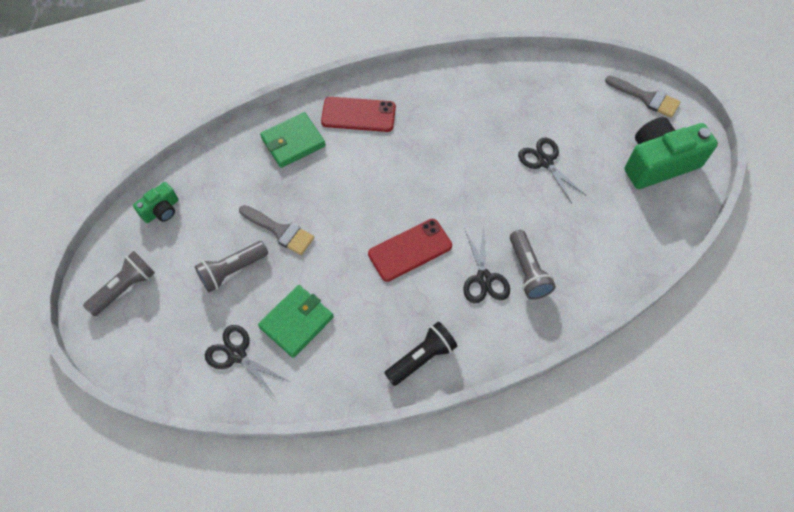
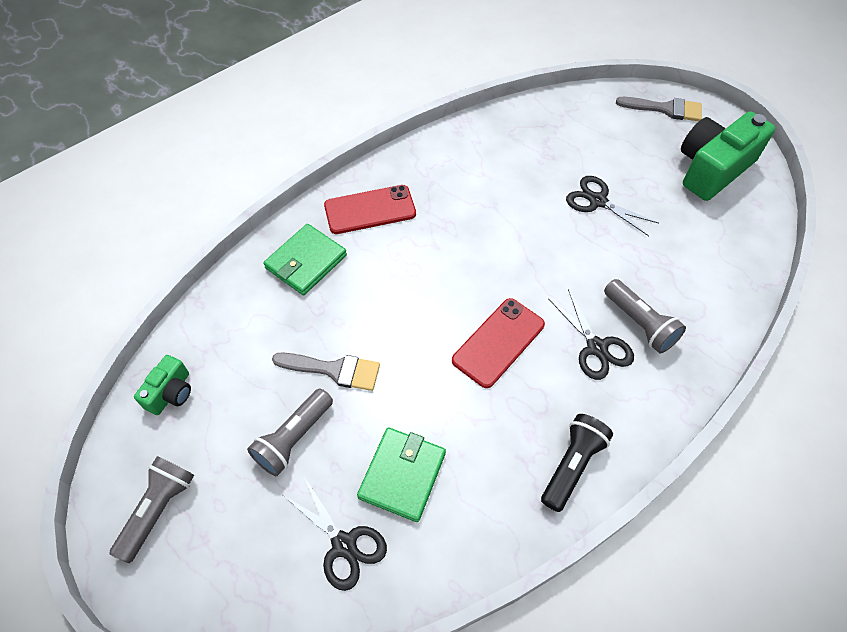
camera: 20 degrees left, 5 degrees down
(237, 355) = (344, 544): black scissors -> black scissors turned 150 degrees counterclockwise

